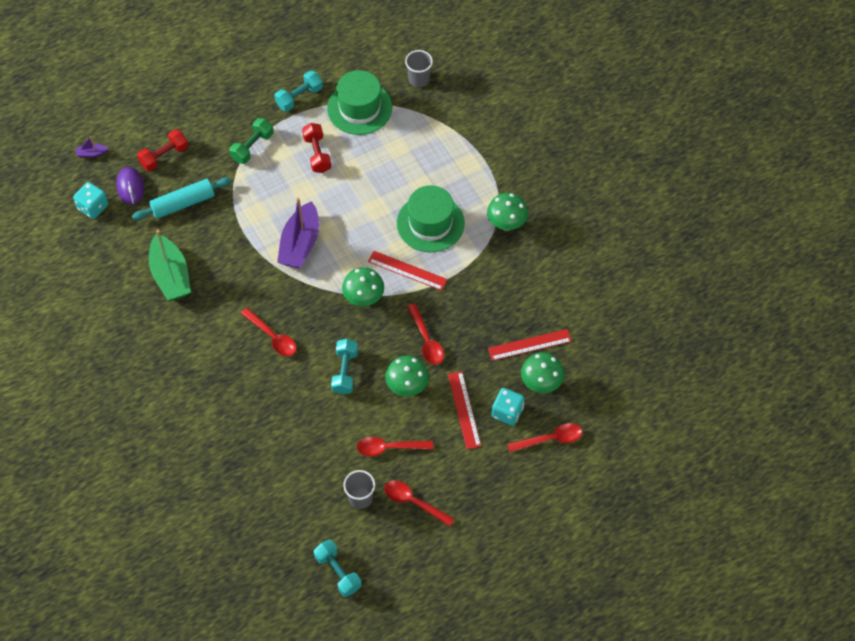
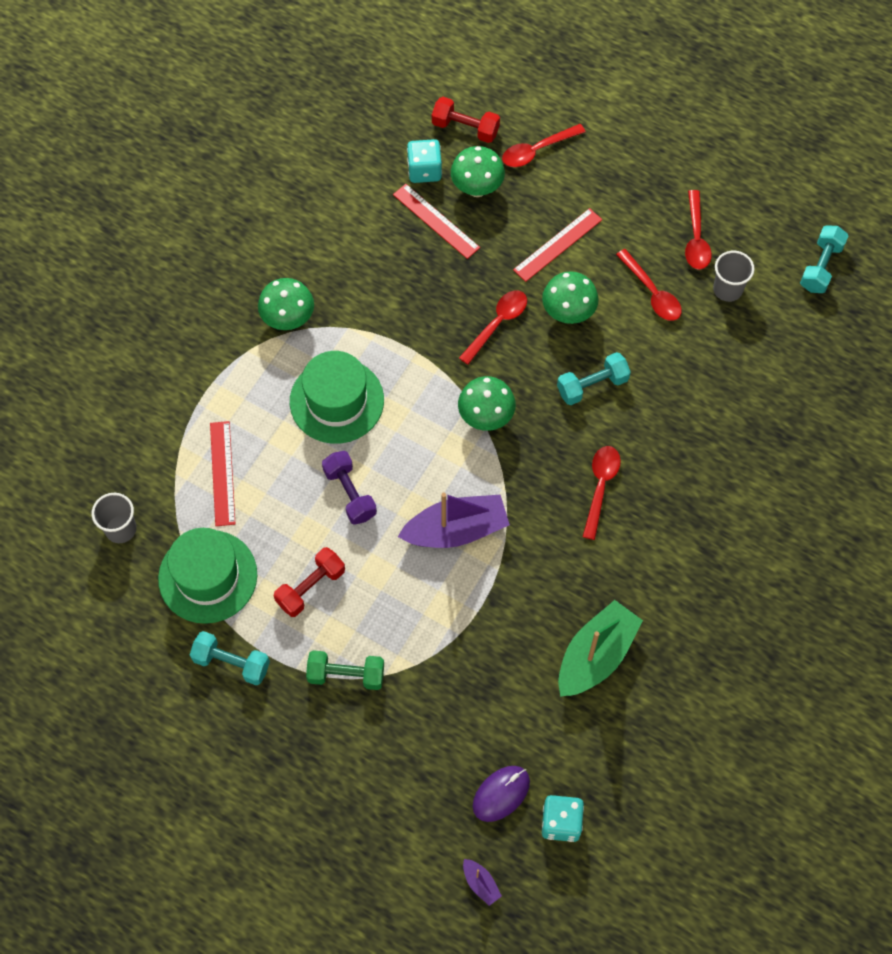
camera: 120 degrees left, 5 degrees up
(164, 156) = (427, 781): red dumbbell -> red dumbbell (465, 128)
(183, 204) = (485, 708): turquoise rolling pin -> none
(362, 201) = (350, 493): none -> purple dumbbell
(407, 270) = (418, 391): red ruler -> red ruler (222, 473)
(507, 412) = (533, 203): turquoise dice -> turquoise dice (424, 170)
(550, 439) = (537, 150): red spoon -> red spoon turned 75 degrees counterclockwise

